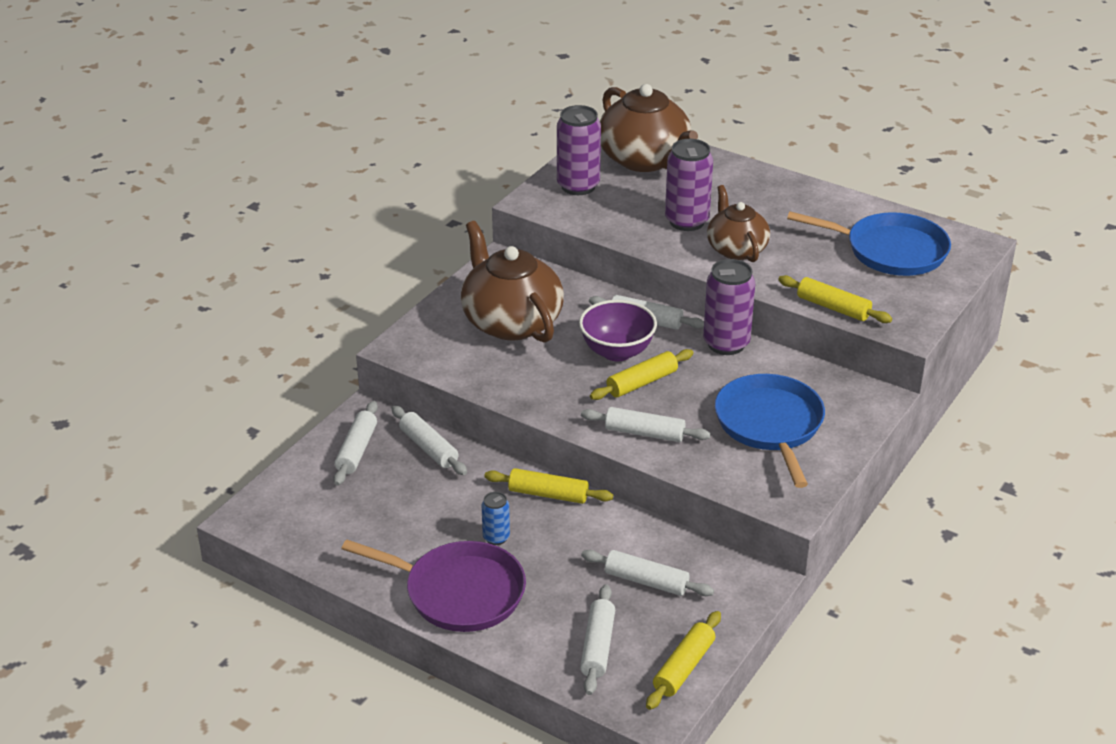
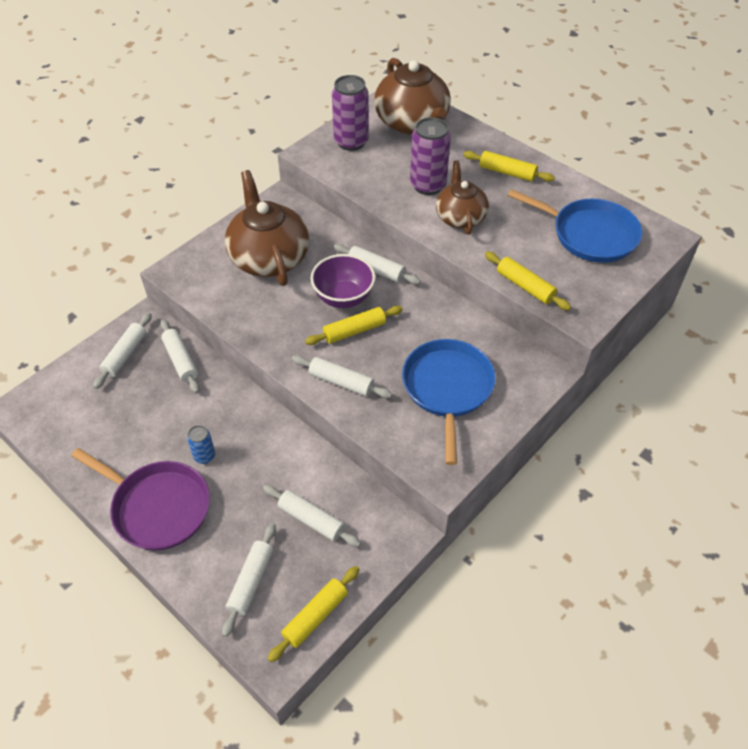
camera: 10 degrees right, 15 degrees up
(548, 494) = (259, 419): yellow rolling pin -> yellow rolling pin (507, 172)
(726, 344) = (434, 301): purple can -> none

